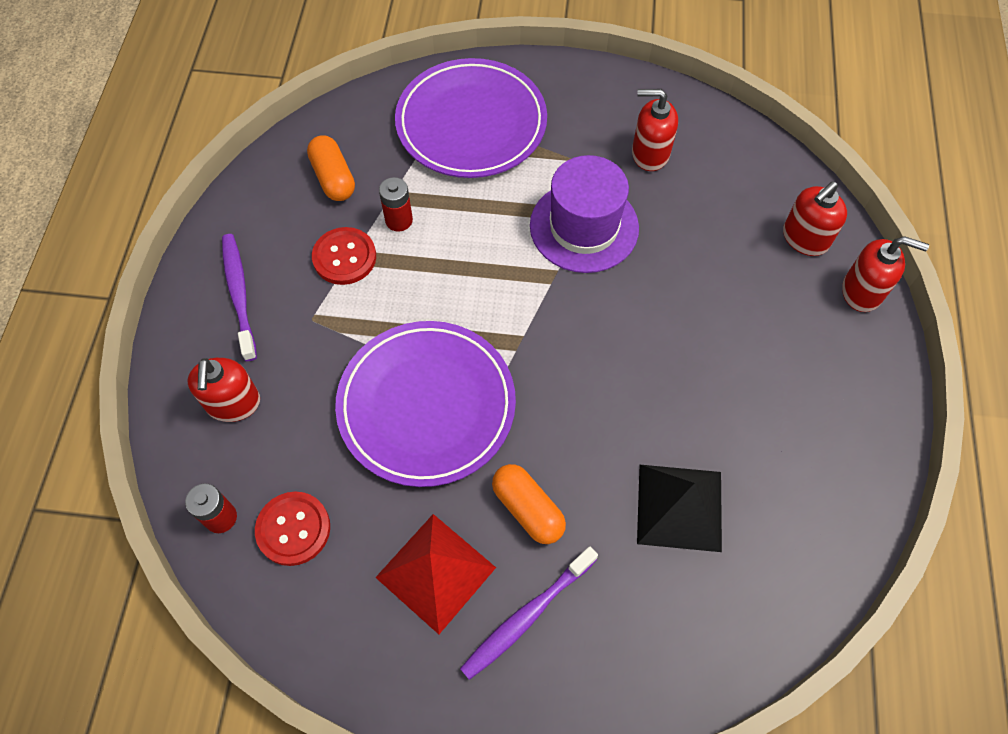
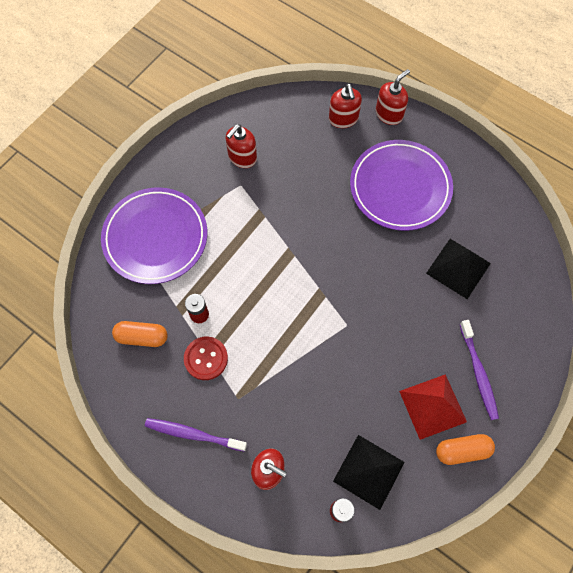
camera: 60 degrees left, 5 degrees up
(293, 529) = (369, 471): red button -> black pyramid
(426, 405) = (332, 361): purple plate -> purple plate (400, 187)
(527, 509) = (421, 341): orange capsule -> orange capsule (462, 450)
(584, 227) = (268, 218): purple hat -> none

